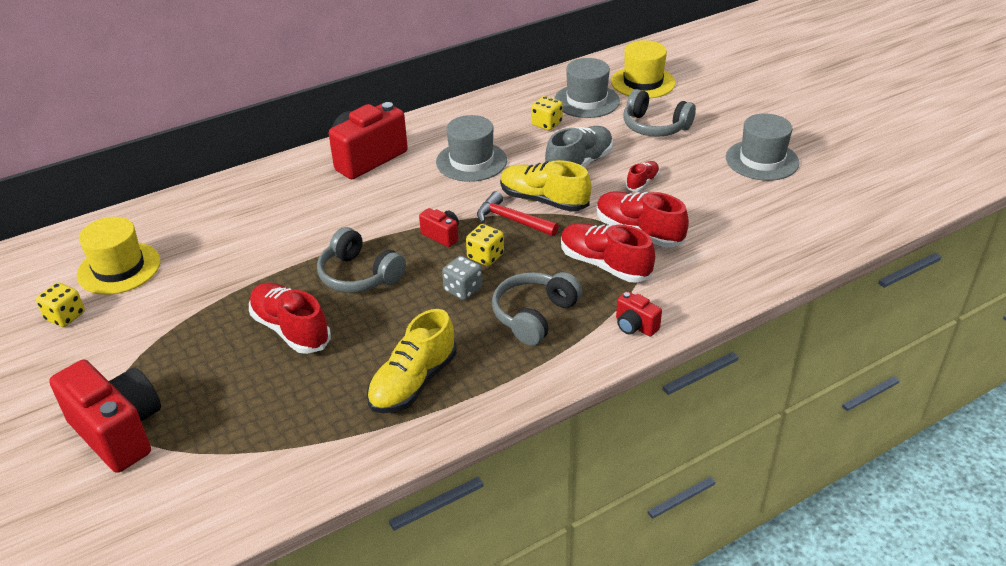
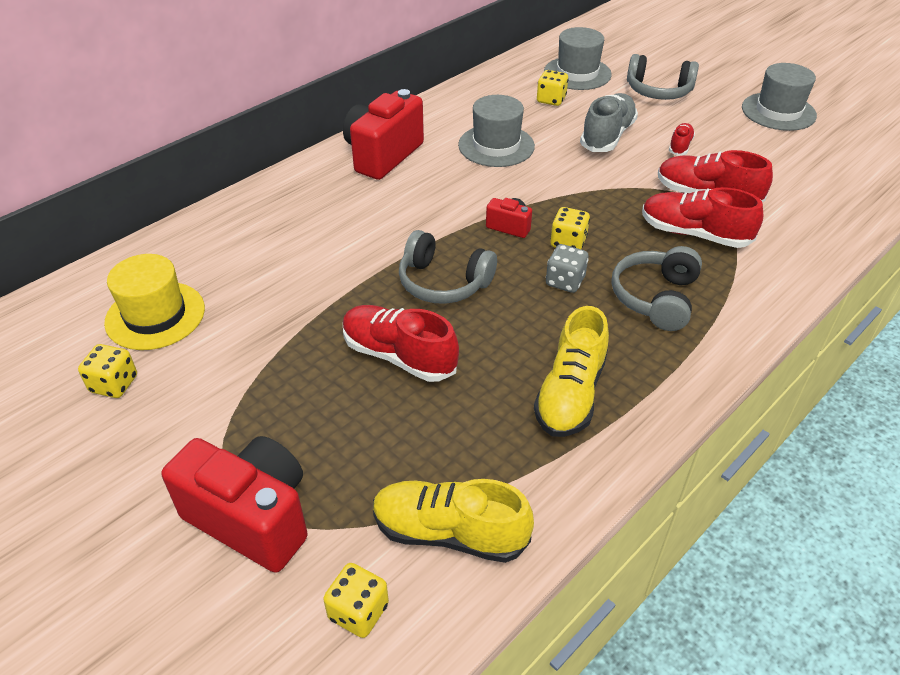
camera: 15 degrees left, 5 degrees up
(162, 511) = (358, 611): none -> yellow dice
(512, 220) = (573, 200): red hammer -> none
(543, 200) = (593, 176): yellow shoe -> yellow shoe (449, 532)
(635, 326) = (763, 293): red camera -> none
(643, 82) = (621, 50): yellow hat -> none

